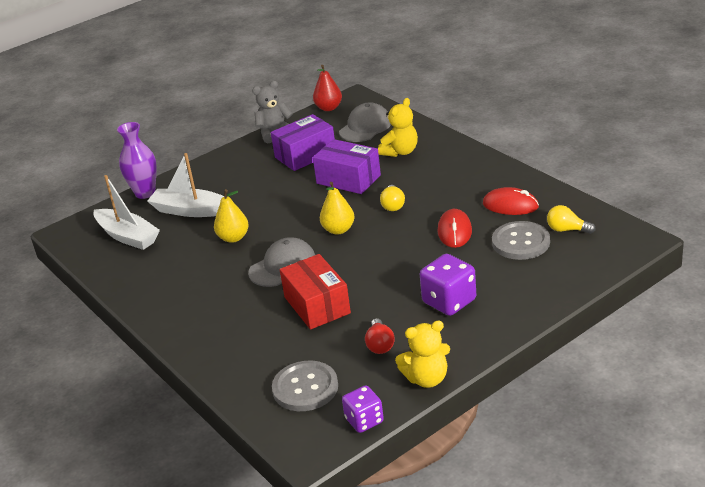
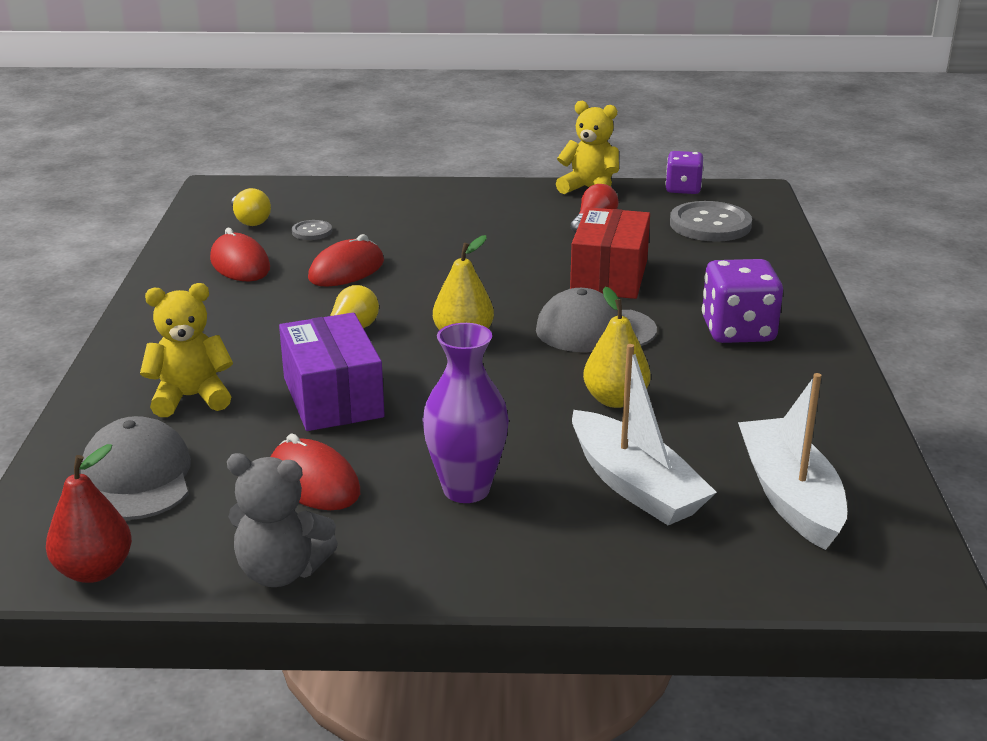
camera: 145 degrees left, 5 degrees down
(145, 193) = (686, 579): purple vase -> purple vase (466, 489)
(305, 155) = (314, 482): purple box -> red mouse
(365, 127) = (137, 477): grey cap -> grey cap turned 90 degrees clockwise
(449, 301) = (474, 222): purple dice -> purple dice (738, 331)
(520, 242) = (312, 231): grey button -> grey button, size x0.49

